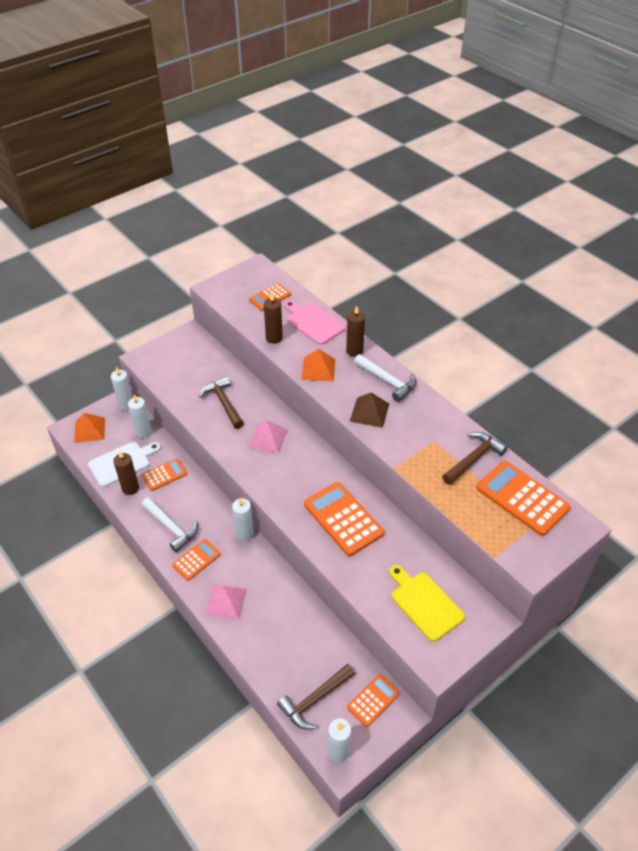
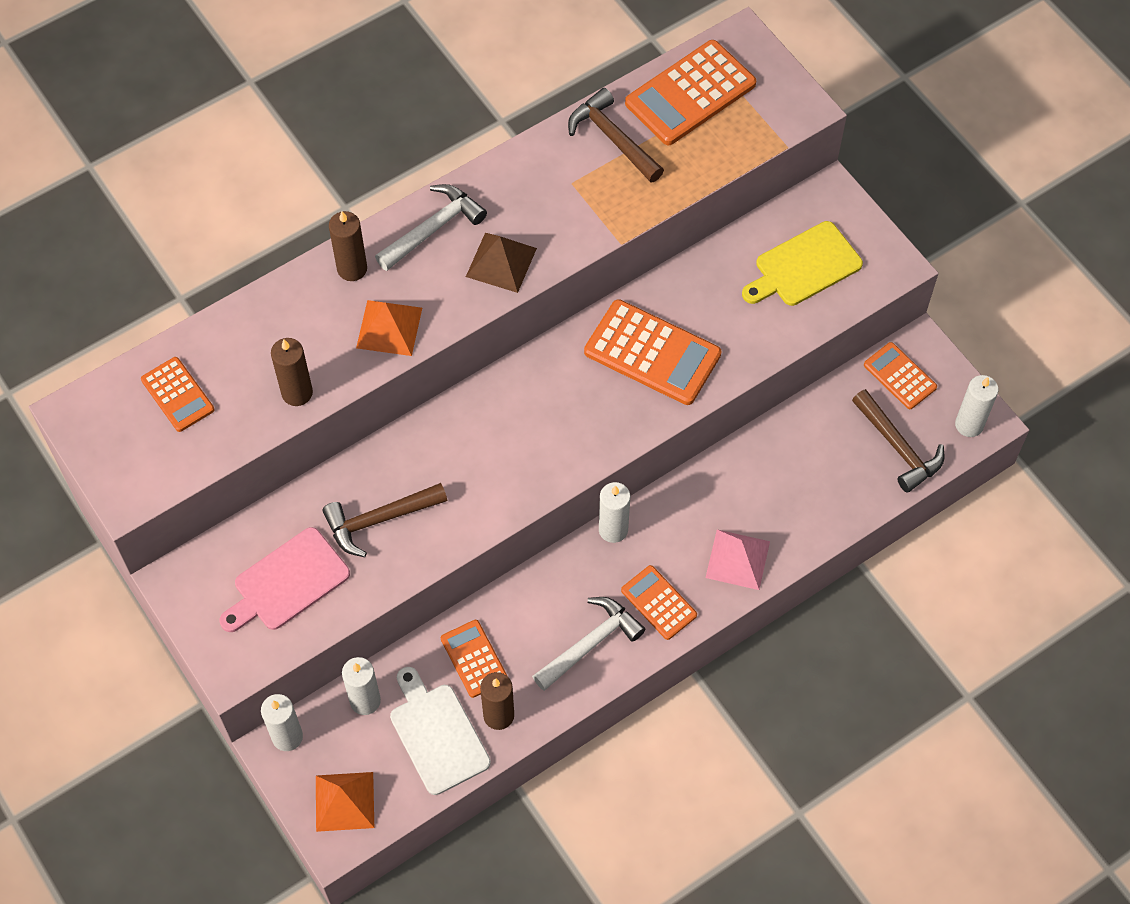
camera: 85 degrees left, 15 degrees up
(268, 438) = (473, 451): pink pyramid -> none
(313, 323) = (265, 326): pink cutting board -> pink cutting board (287, 582)
(343, 519) = (652, 353): orange calculator -> orange calculator turned 120 degrees counterclockwise

